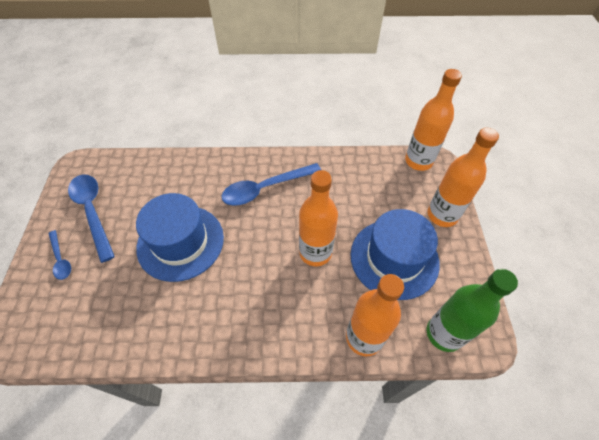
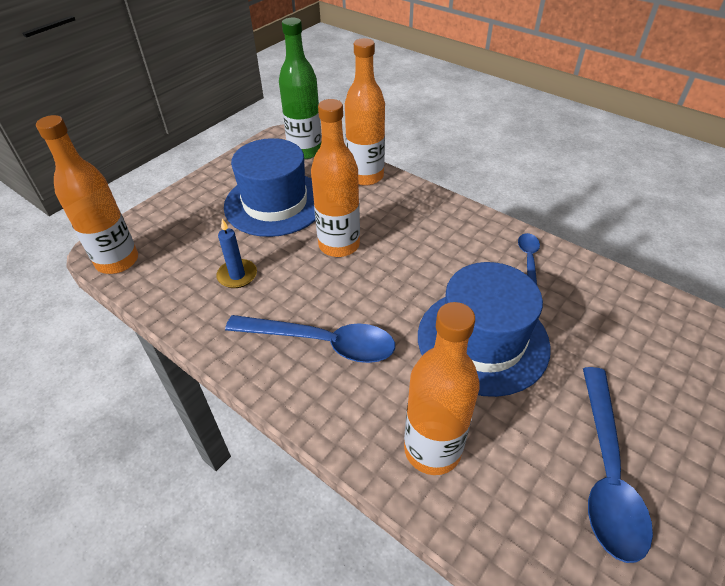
camera: 140 degrees left, 10 degrees down
(61, 259) = (669, 416): blue spoon -> blue spoon (528, 261)
(348, 194) = (237, 275): none -> blue candle
(442, 215) = (185, 206): orange bottle -> orange bottle (432, 449)

